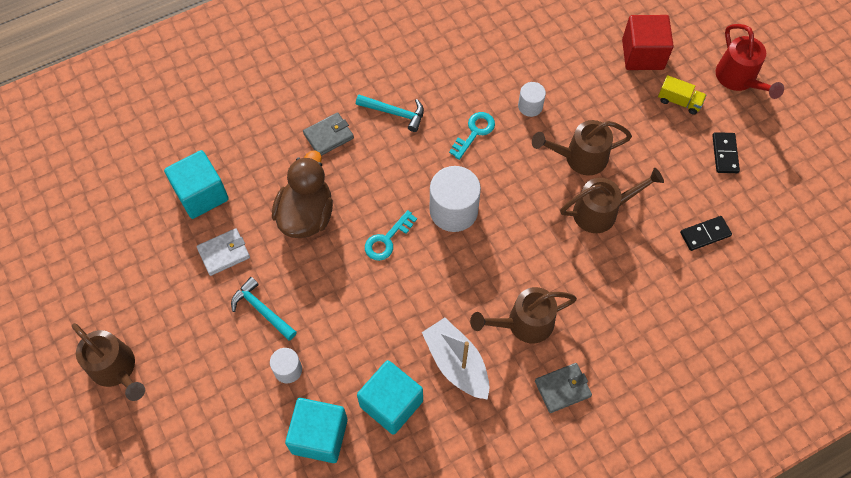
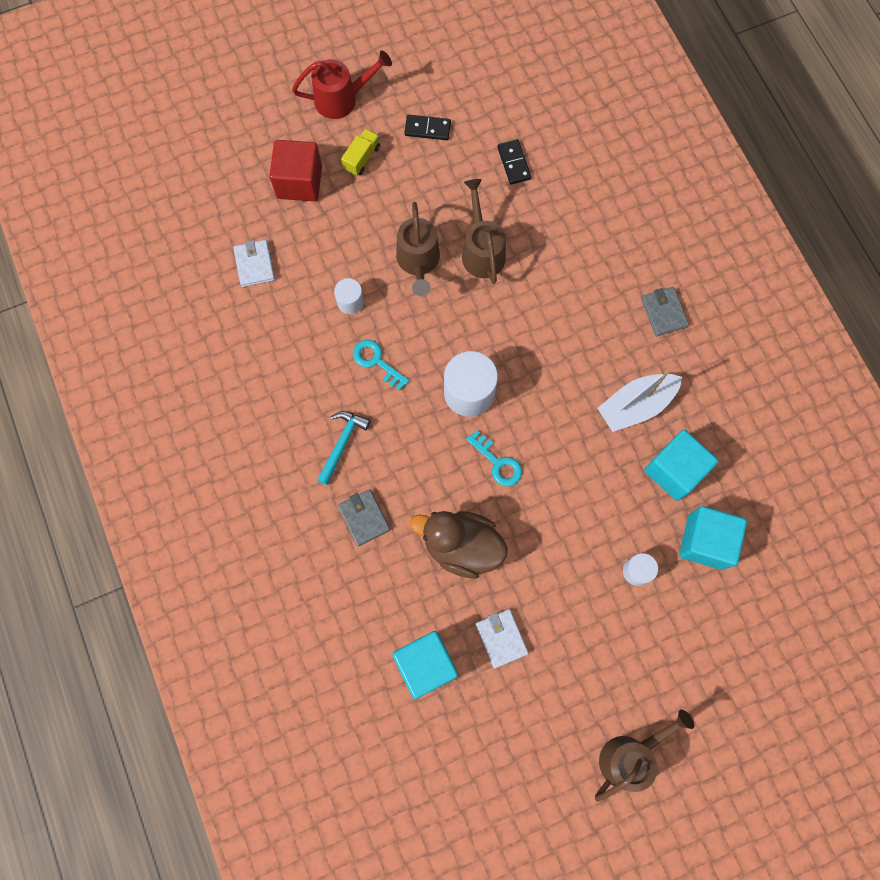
camera: 85 degrees left, 10 degrees up
(262, 310) = (570, 597): turquoise hammer -> none
(523, 324) = (597, 339): brown watering can -> none
(554, 30) = (254, 265): none -> white wallet

